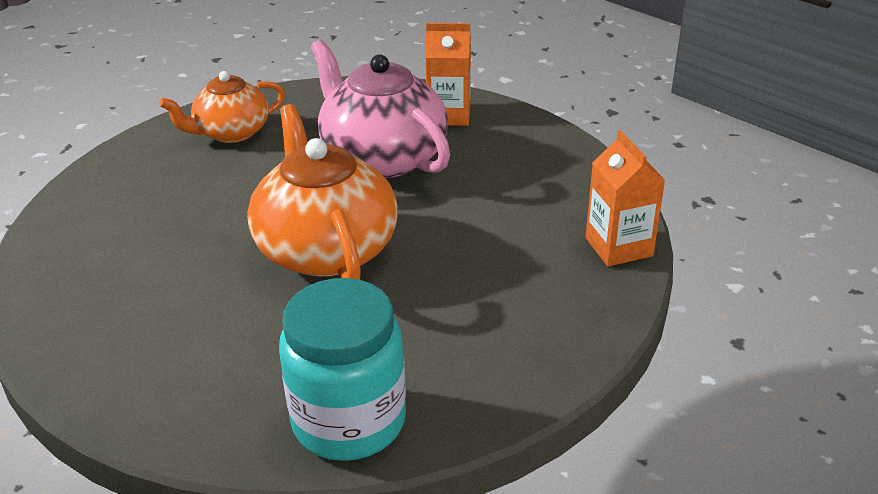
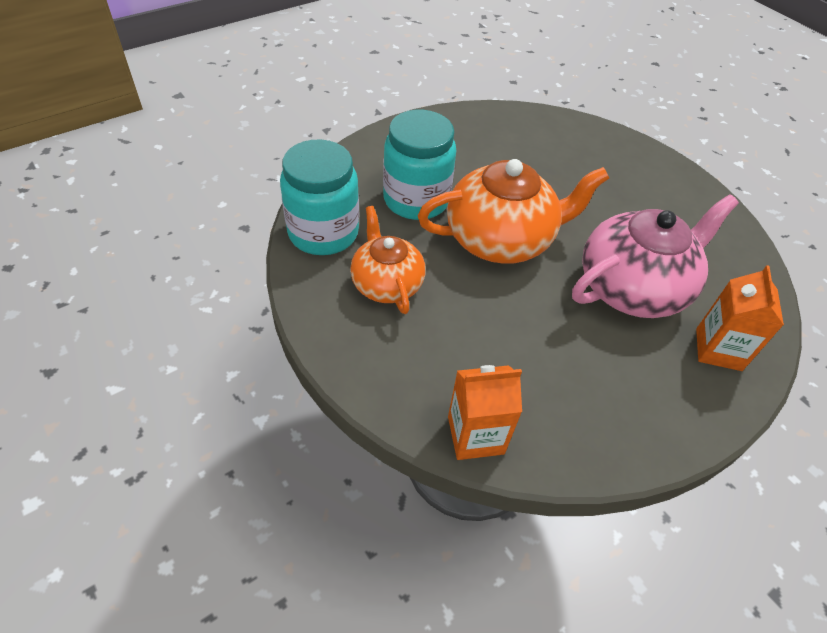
camera: 95 degrees right, 15 degrees up
(231, 133) = (668, 199): orange teapot -> orange teapot (386, 283)
(256, 332) = (416, 200): none -> turquoise jar

